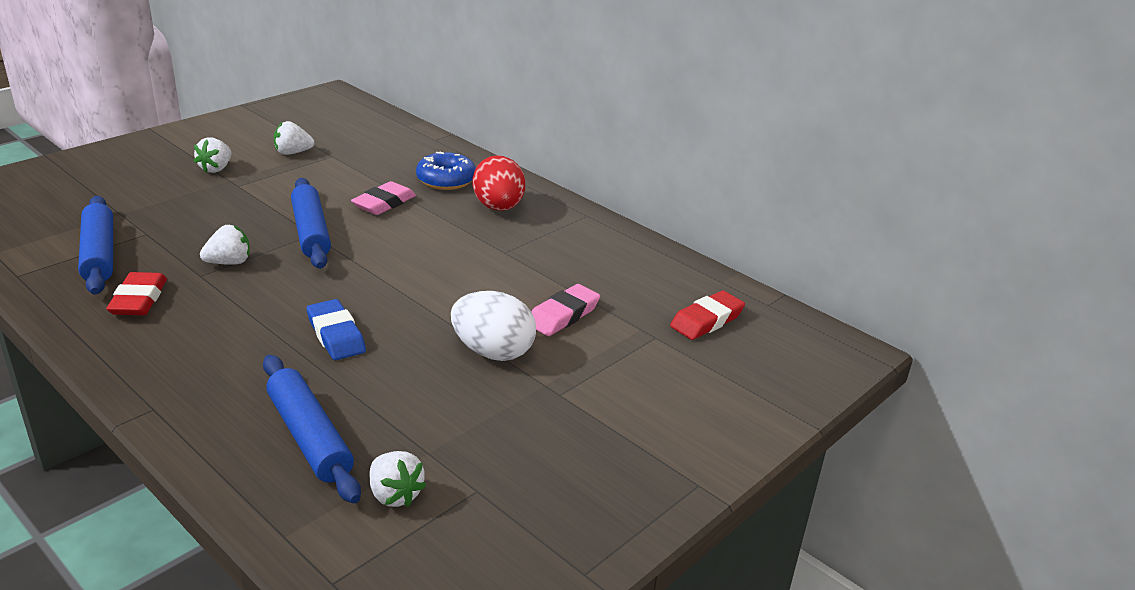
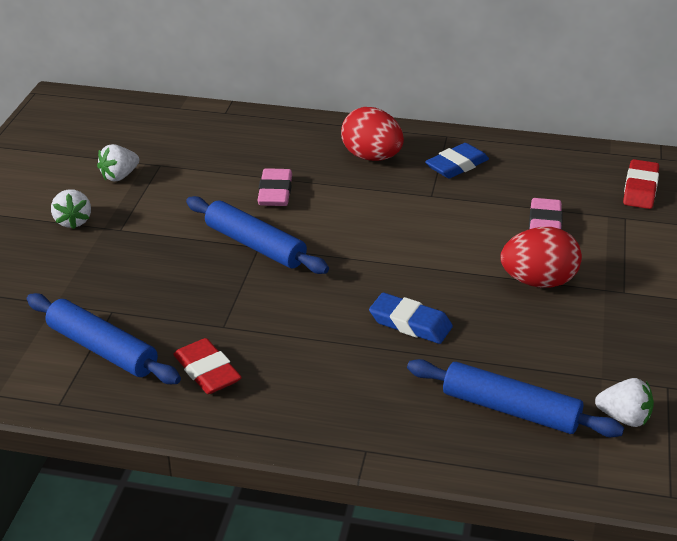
camera: 30 degrees left, 5 degrees up
(229, 262) = (230, 303): white strawberry -> none
(446, 180) = (293, 149): blue donut -> none
(493, 352) = (538, 281): white egg -> red egg
(561, 239) = (457, 165): none -> blue eraser

